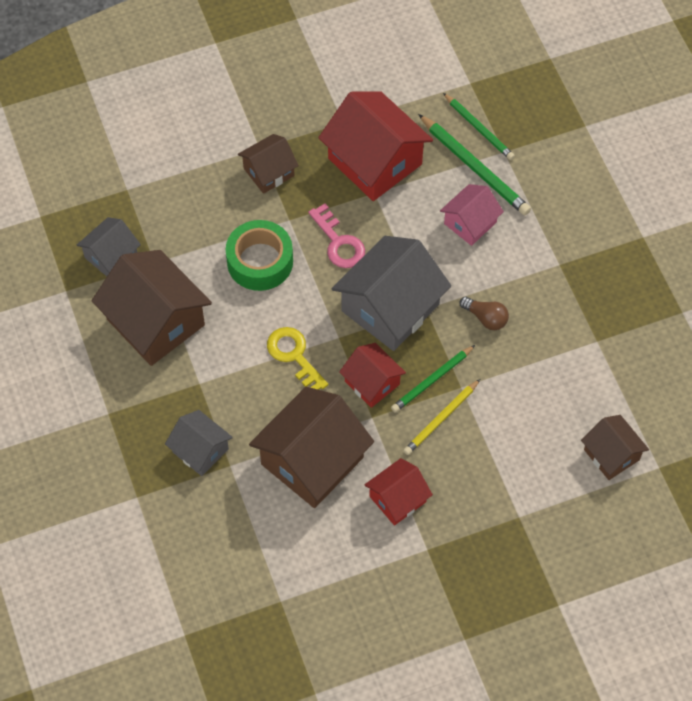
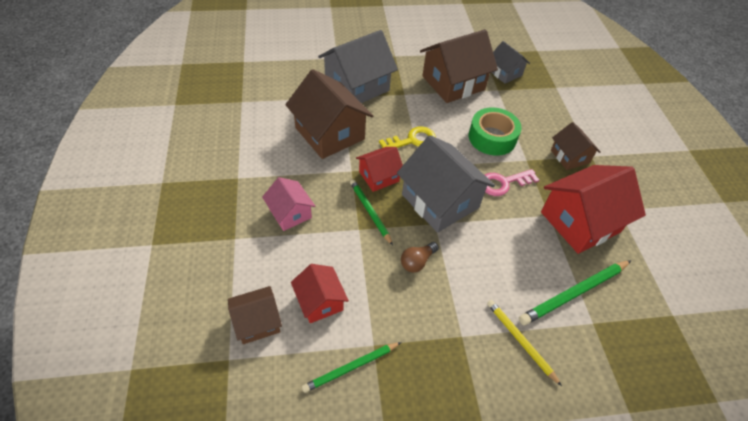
camera: 100 degrees right, 10 degrees down
(200, 450) = (357, 86): grey house -> grey house, size x1.82
(397, 499) = (282, 170): red house -> red house (320, 301)
(441, 418) = (336, 210): yellow pencil -> yellow pencil (520, 341)
(470, 223) = (514, 274): pink house -> pink house (290, 213)
(478, 128) = (619, 308): green pencil -> green pencil (351, 367)

